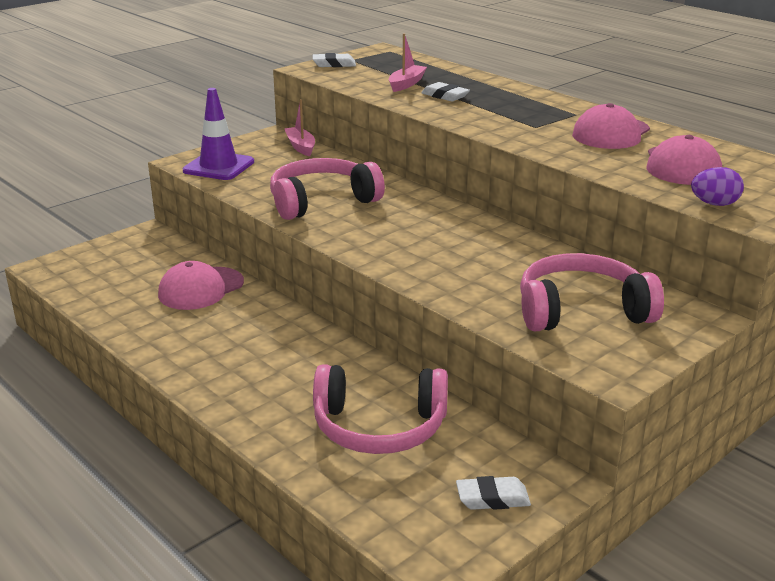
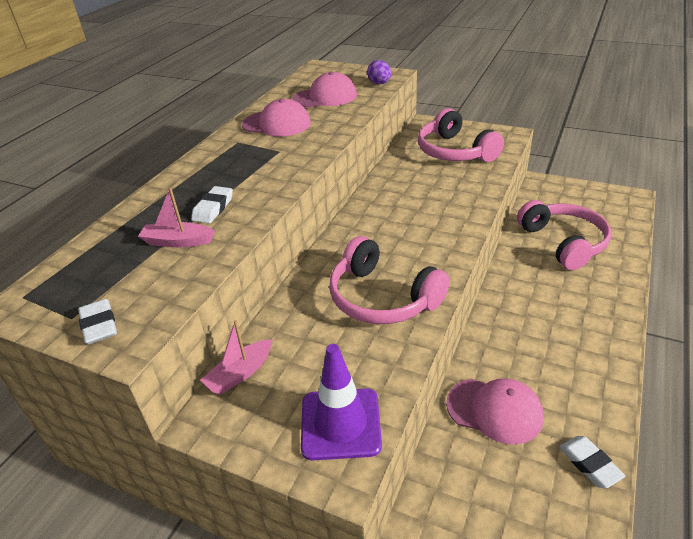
camera: 110 degrees left, 10 degrees up
(492, 498) = (573, 195): white eraser -> white eraser (589, 464)

